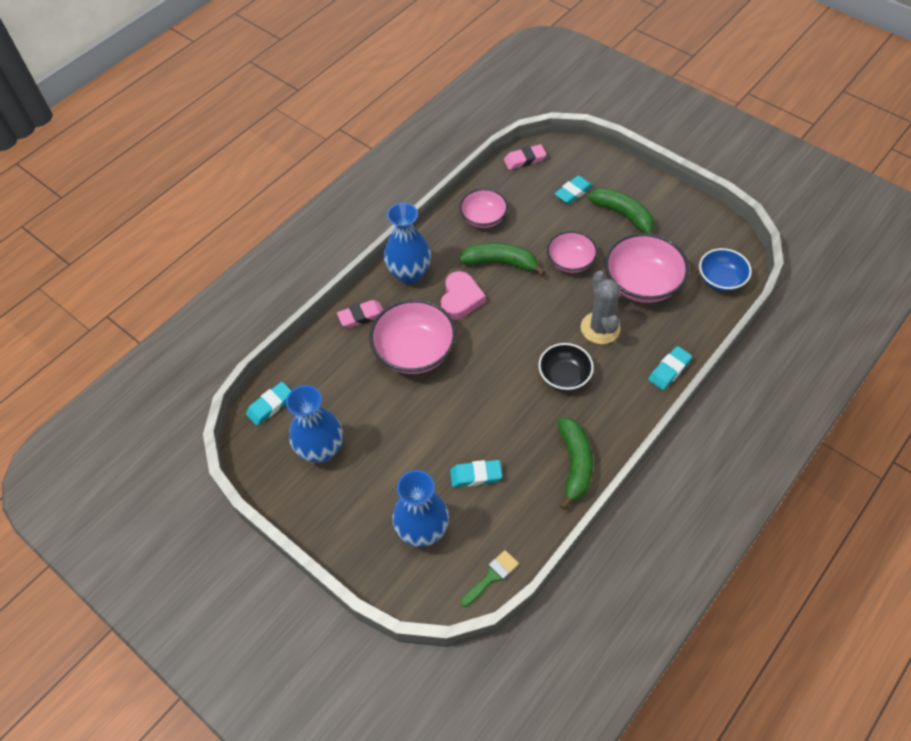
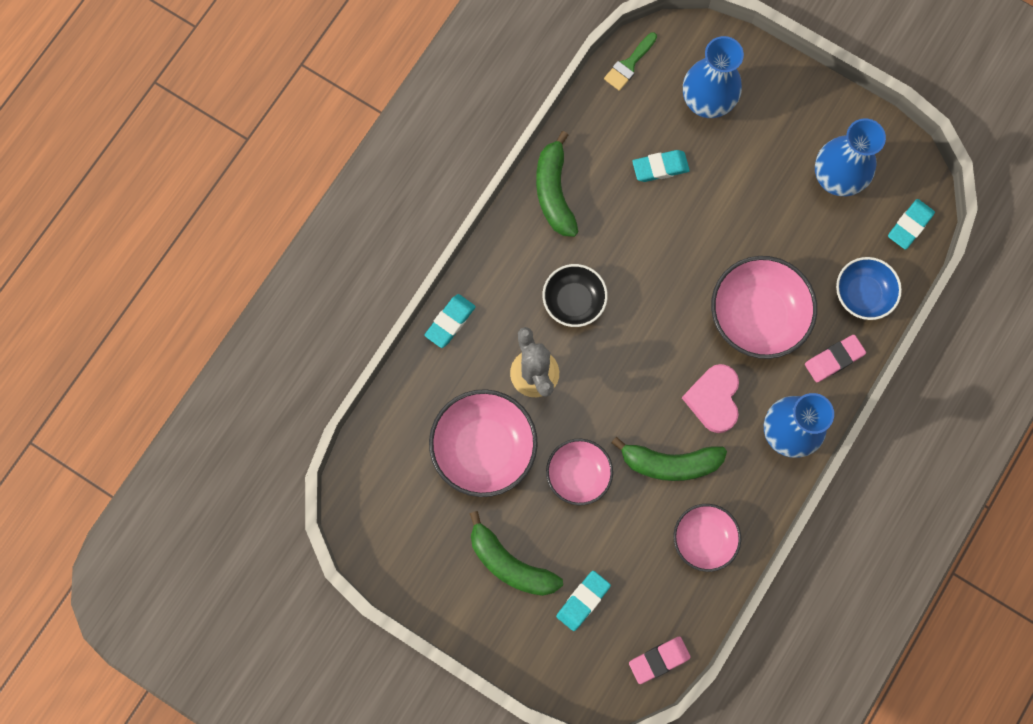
camera: 170 degrees right, 20 degrees up
(721, 279) = (382, 465): blue bowl -> blue bowl (862, 294)

